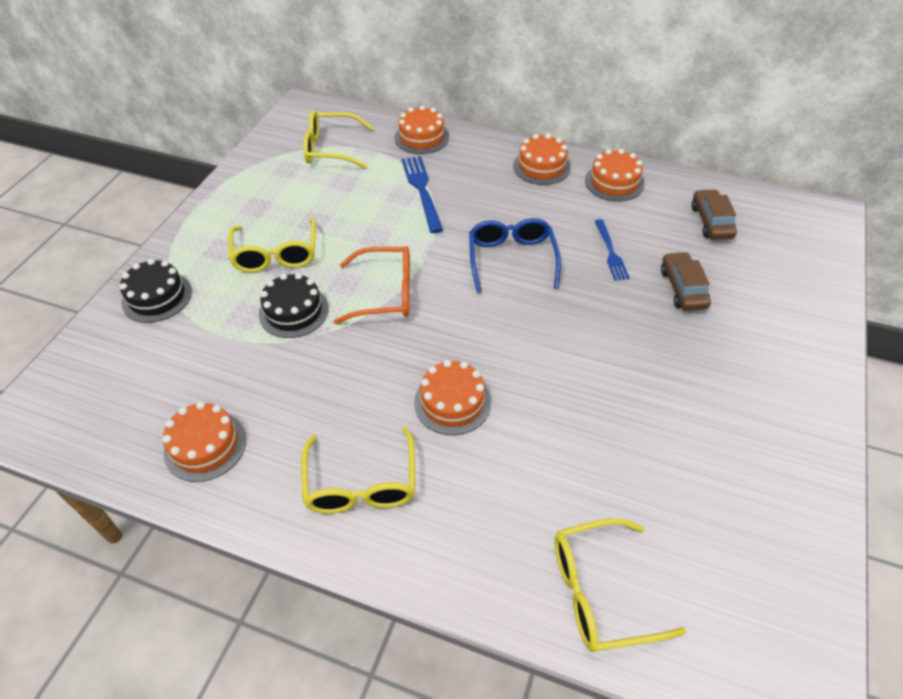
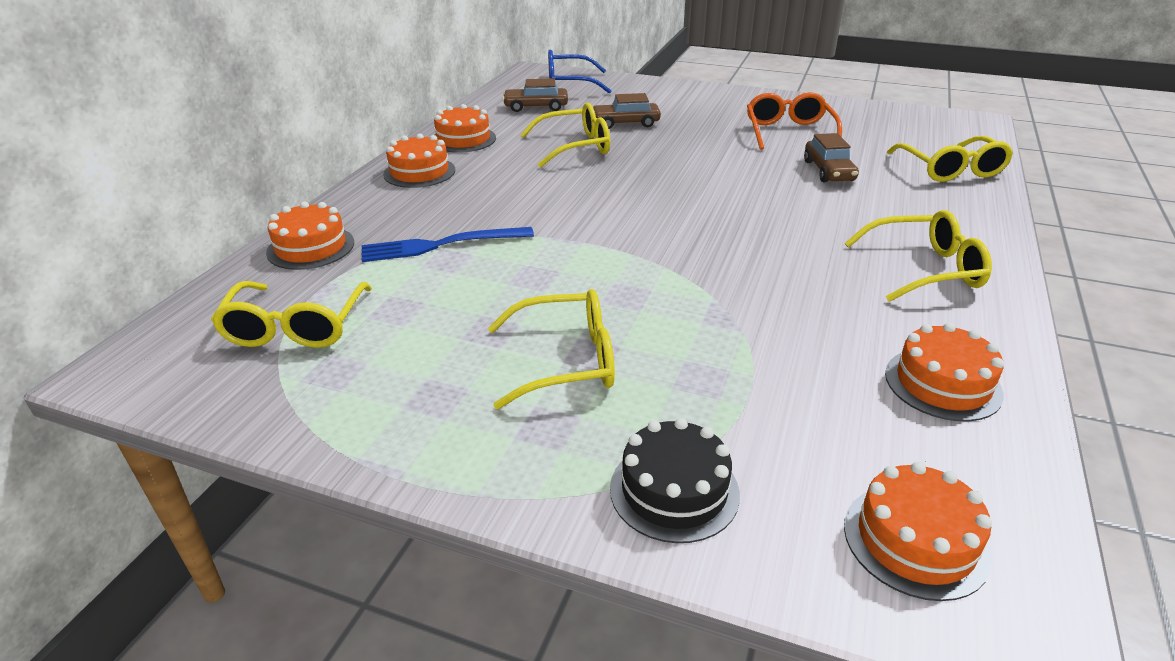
camera: 90 degrees left, 15 degrees down
(293, 311) = (687, 333): black cake -> none
(385, 293) = (644, 265): orange glasses -> orange glasses (788, 132)
(452, 402) = (798, 223): orange cake -> orange cake (915, 540)
(511, 259) = (583, 192): blue glasses -> blue glasses (569, 84)
(578, 452) = (828, 171): none -> brown car
(610, 252) = (575, 147): blue fork -> yellow glasses

